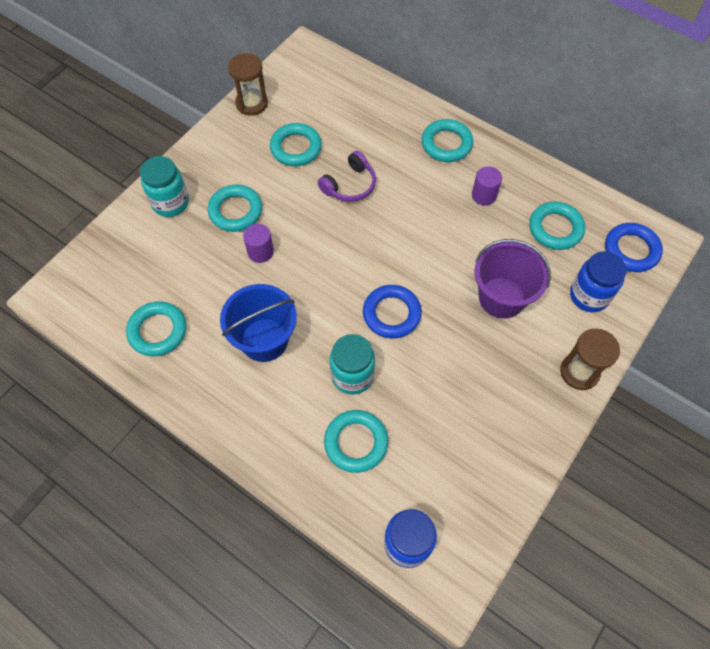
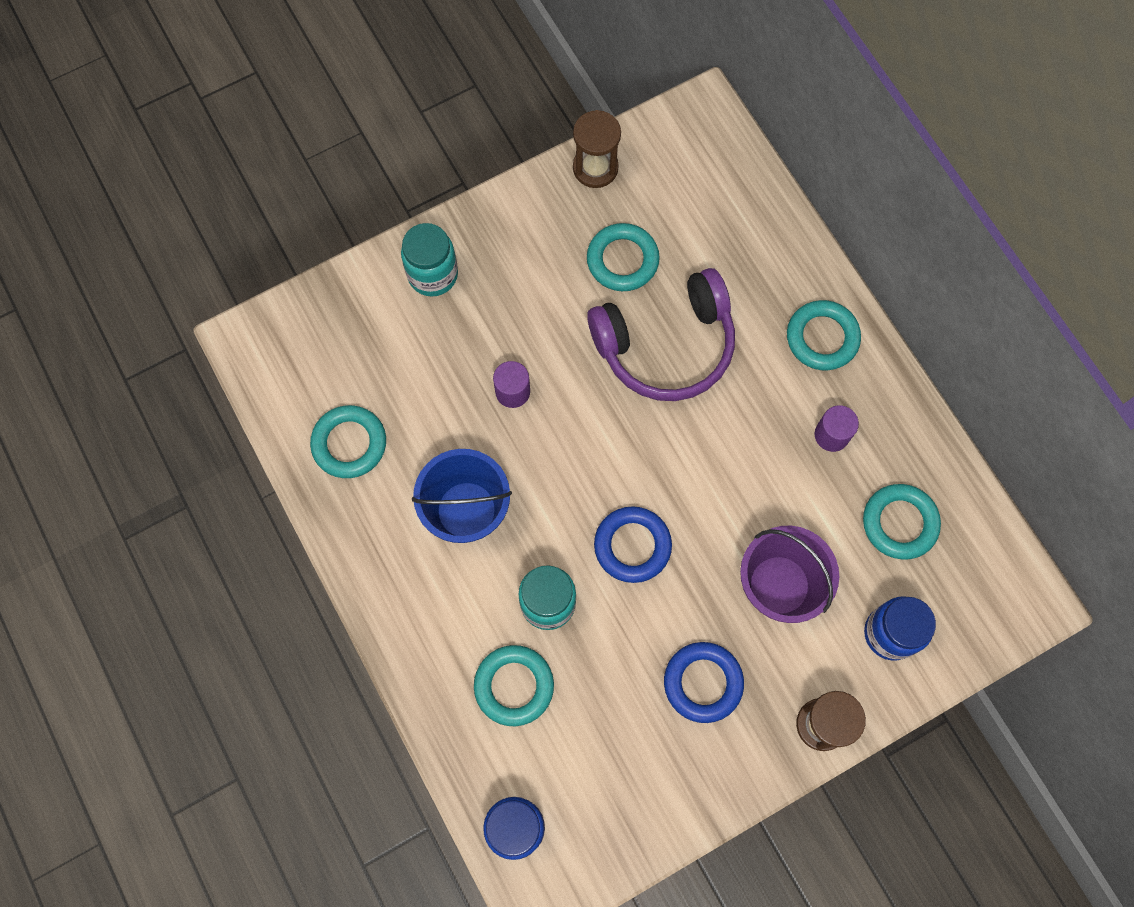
camera: 25 degrees right, 10 degrees up
(235, 211) = (507, 321): turquoise ring -> none
(350, 185) = (666, 345): purple headphones -> purple headphones, size x1.84
(631, 250) = (982, 597): blue ring -> blue ring (703, 683)

